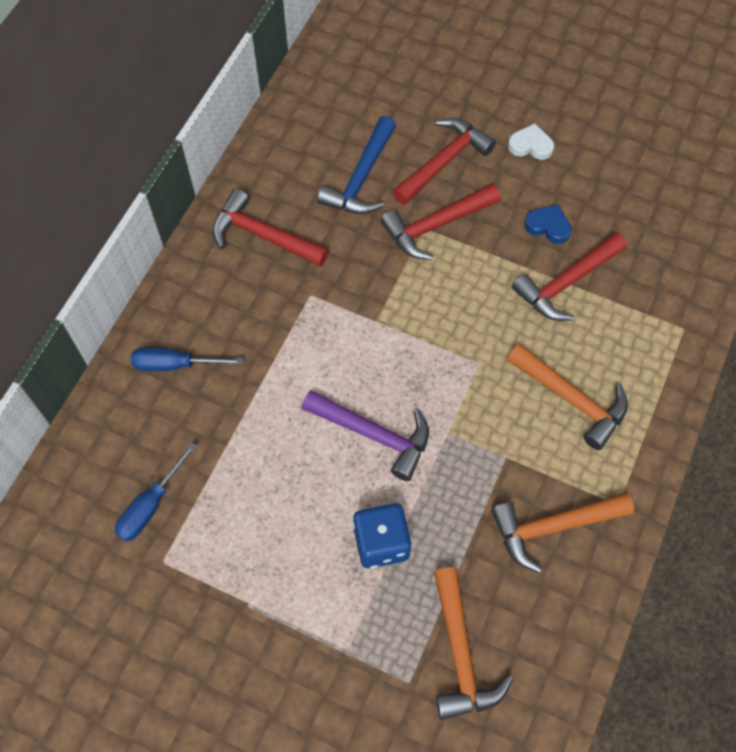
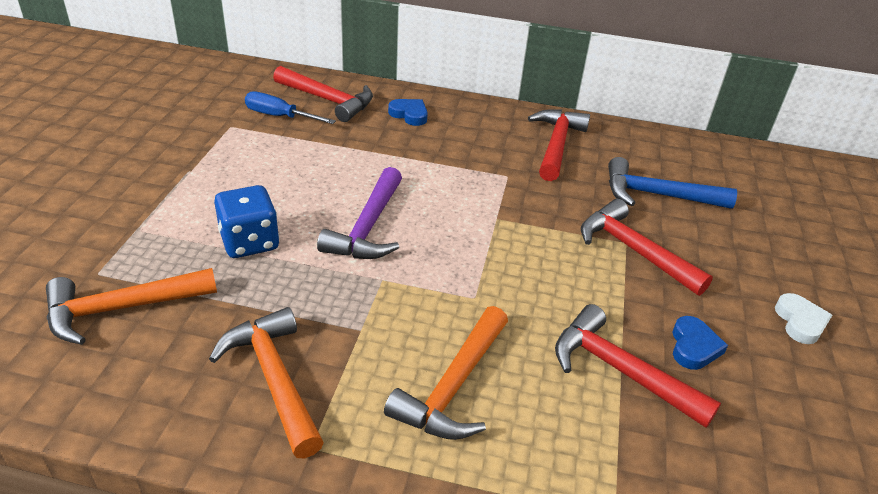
camera: 75 degrees right, 25 degrees down
(175, 364) = (409, 115): blue screwdriver -> blue heart
(444, 162) = (720, 250): red hammer -> red hammer (328, 100)

